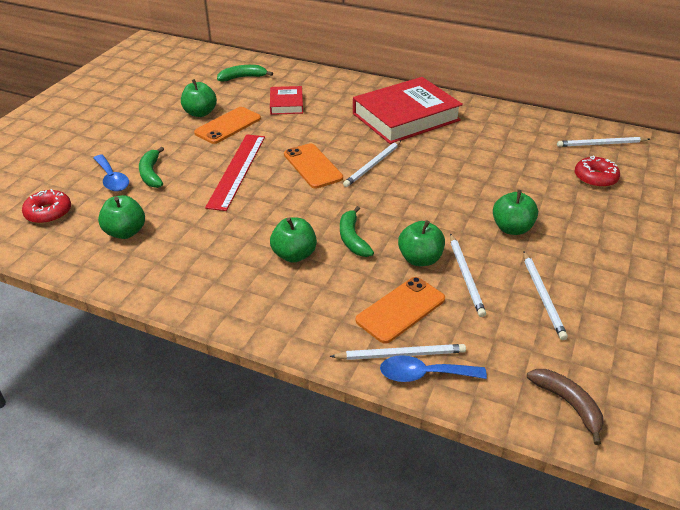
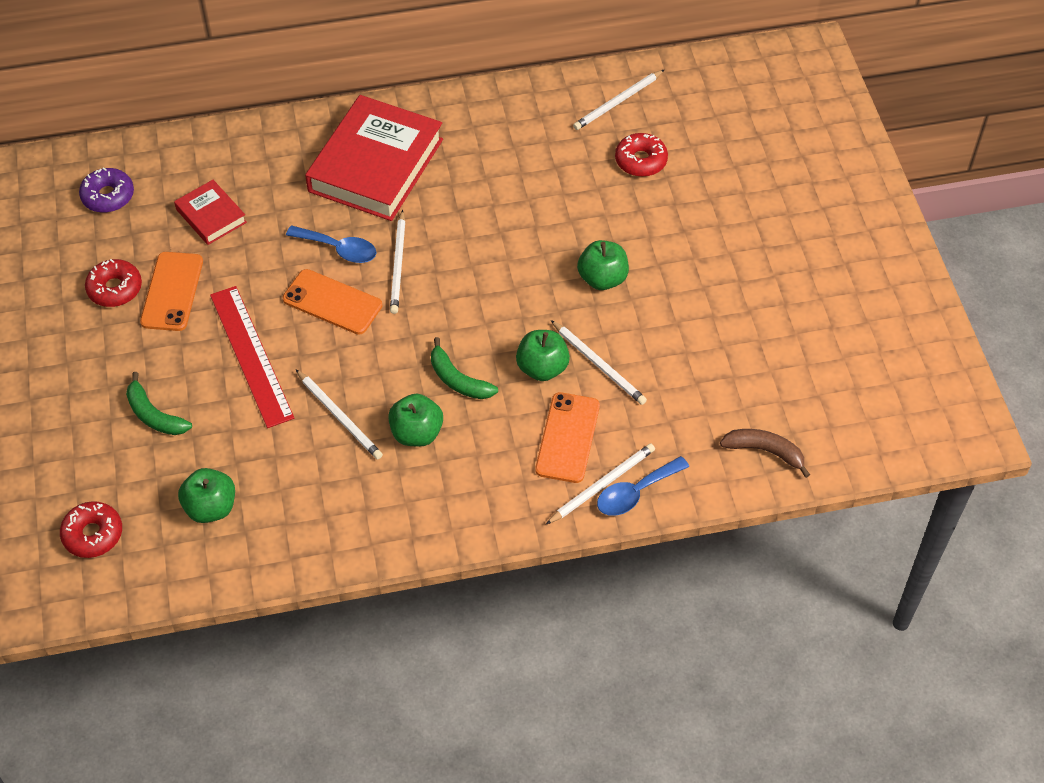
camera: 35 degrees left, 15 degrees up
(112, 179) = (115, 449): blue spoon -> blue spoon (339, 249)
(200, 113) = (115, 289): green apple -> red donut
(242, 77) = (108, 196): green banana -> purple donut
(543, 296) = (681, 349): white pencil -> white pencil (339, 417)

